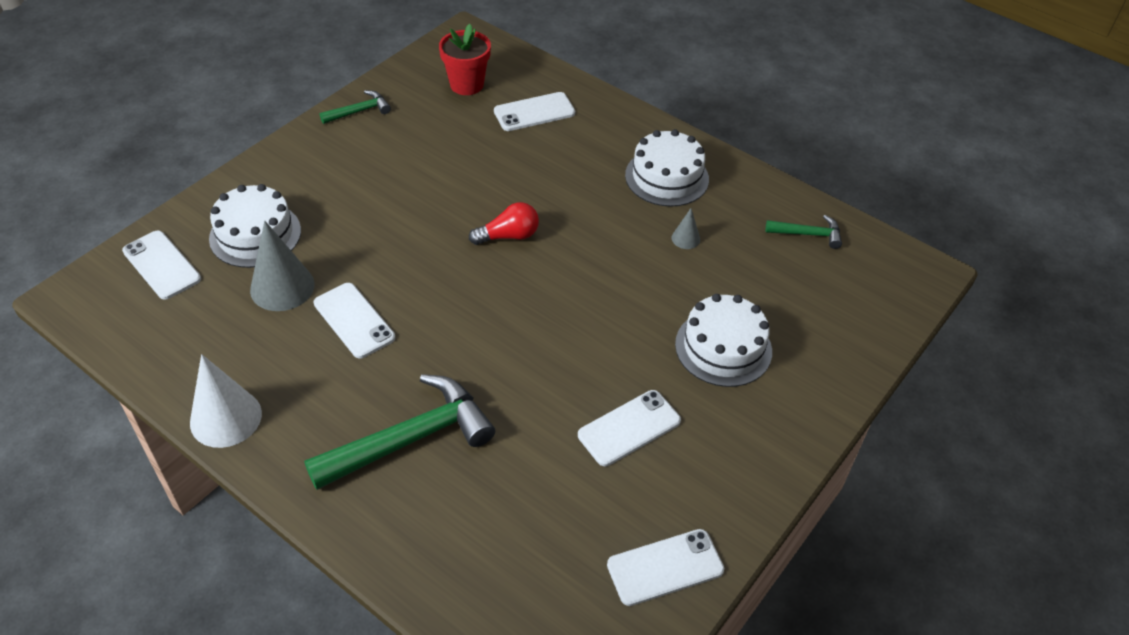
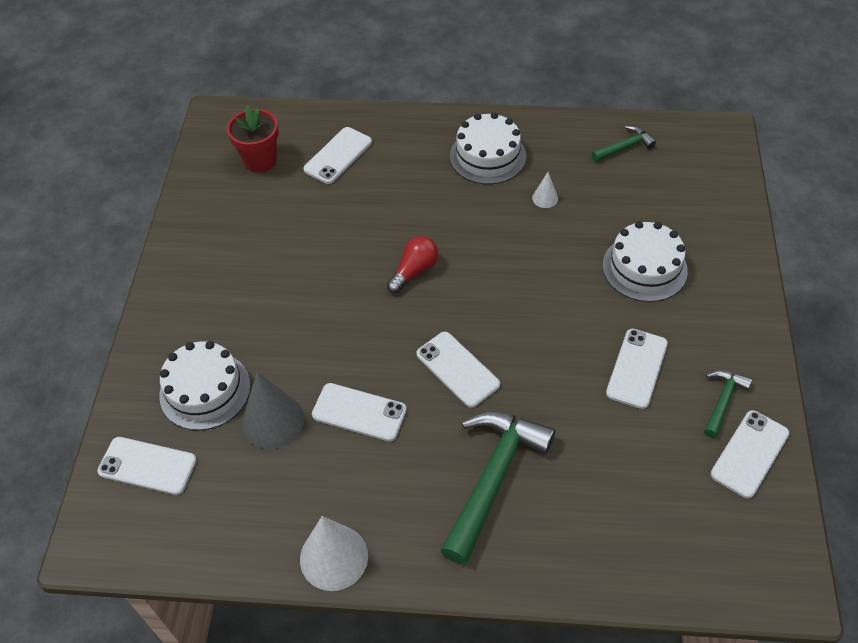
camera: 30 degrees left, 5 degrees up
(359, 111) = (190, 232): green hammer -> green hammer (723, 400)
(467, 334) = (458, 369): none -> white phone
(685, 238) = (545, 198): grey cone -> white cone

